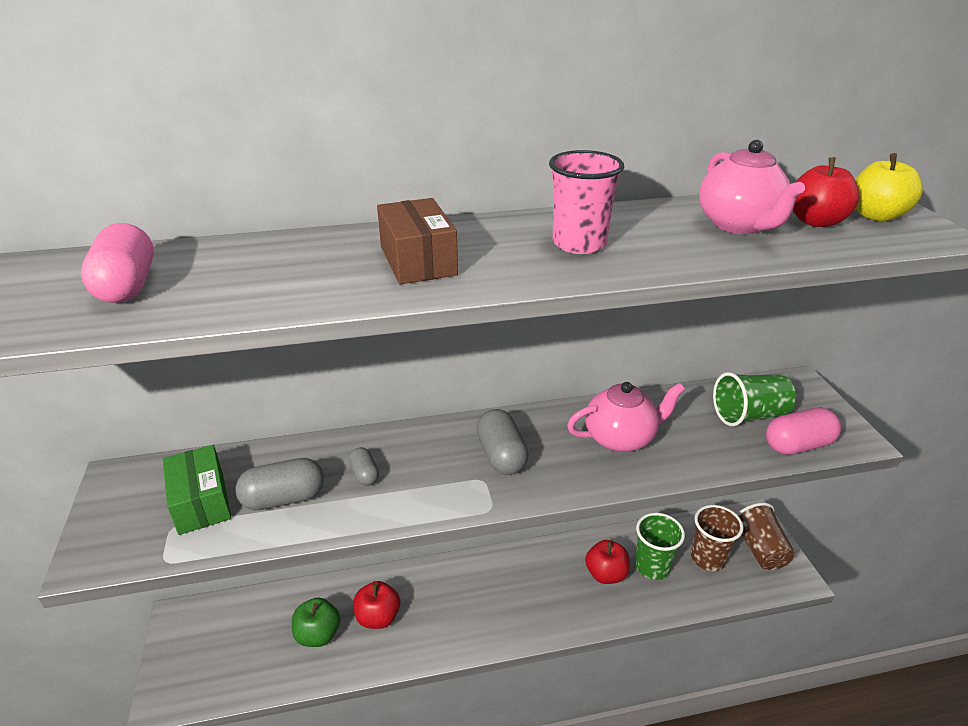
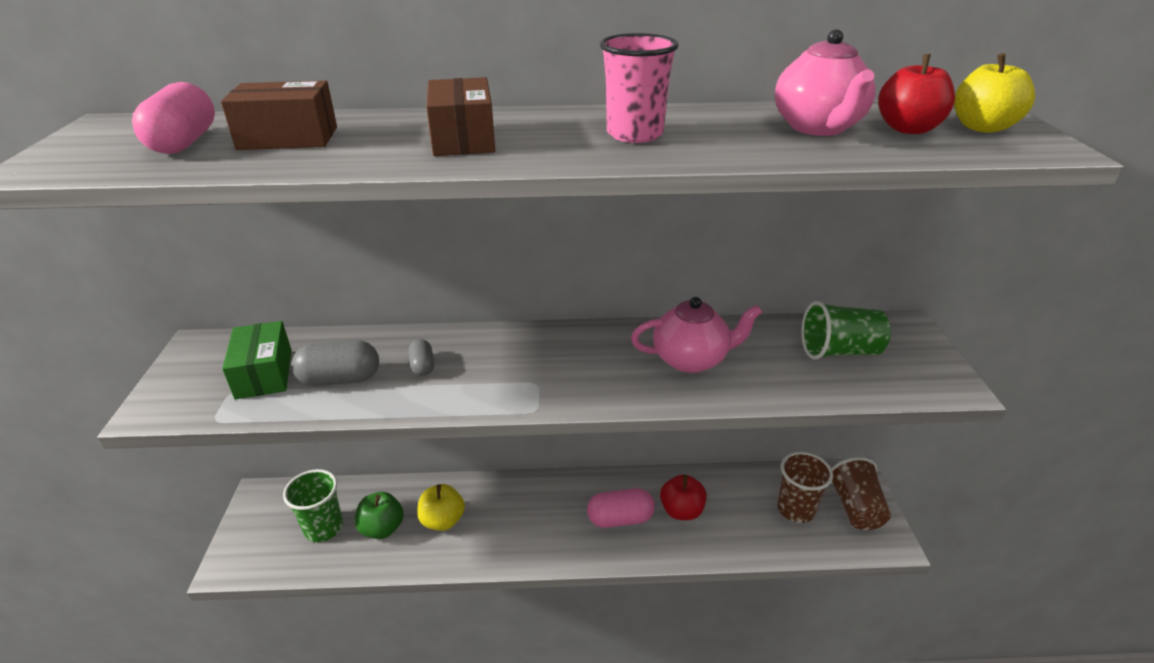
camera: 10 degrees right, 0 degrees up
(237, 272) = (288, 138): none -> brown box
(378, 617) = (443, 520): red apple -> yellow apple
(501, 455) = (562, 363): grey capsule -> none
(652, 566) = (733, 510): green cup -> green cup (323, 528)
(798, 445) = (885, 386): pink capsule -> pink capsule (620, 519)

